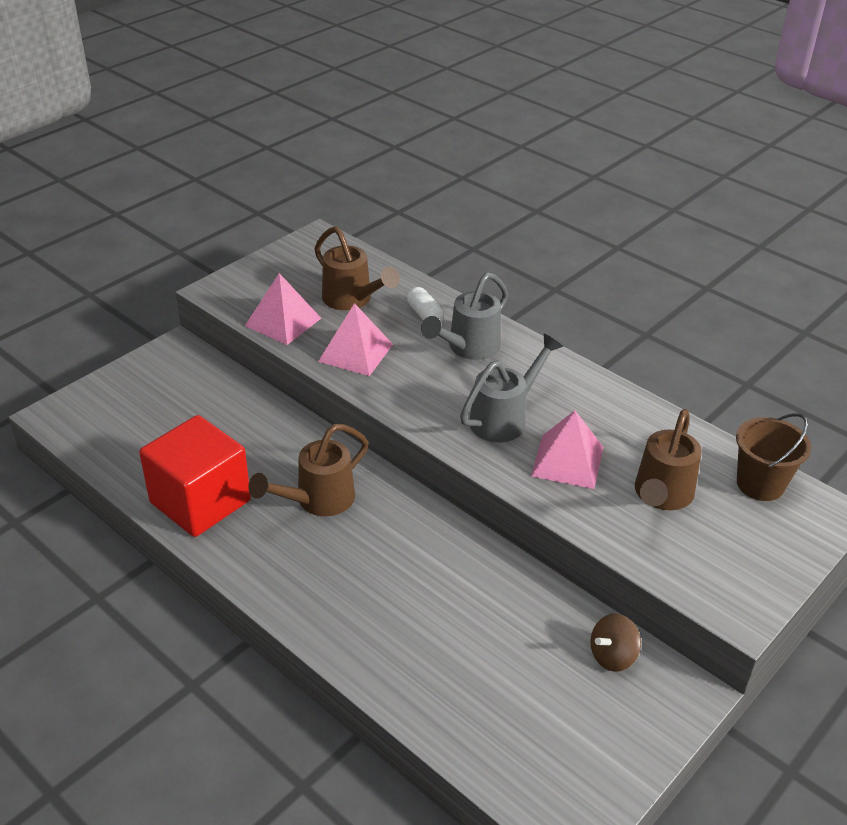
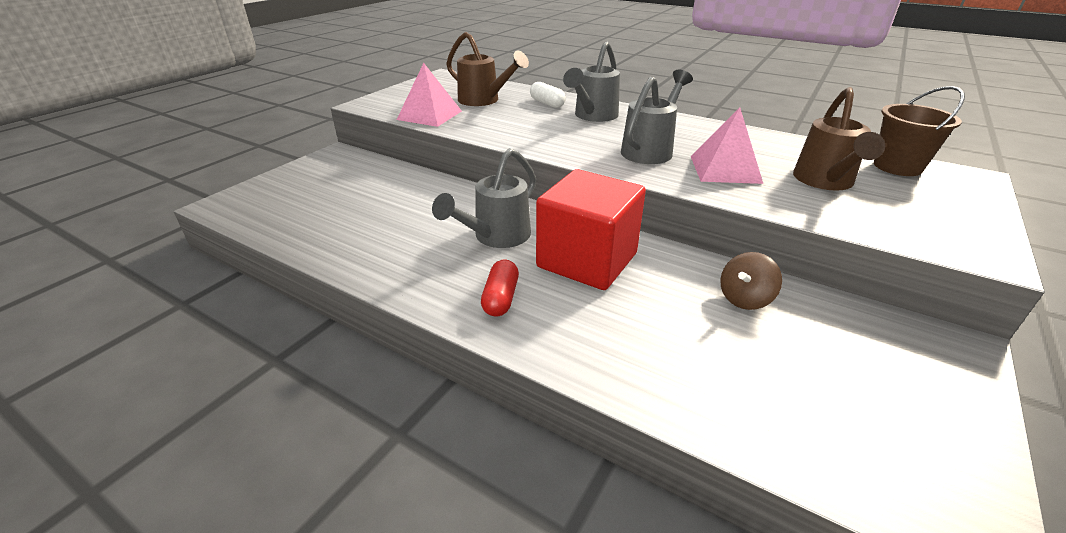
camera: 10 degrees left, 5 degrees down
(200, 501) = (378, 251): red cube -> red cube (587, 260)
(300, 576) = (500, 298): none -> red capsule
(317, 501) = (496, 237): brown watering can -> grey watering can
(356, 353) = (500, 126): pink pyramid -> none
(612, 656) = (857, 324): brown spinning top -> brown spinning top (745, 299)

